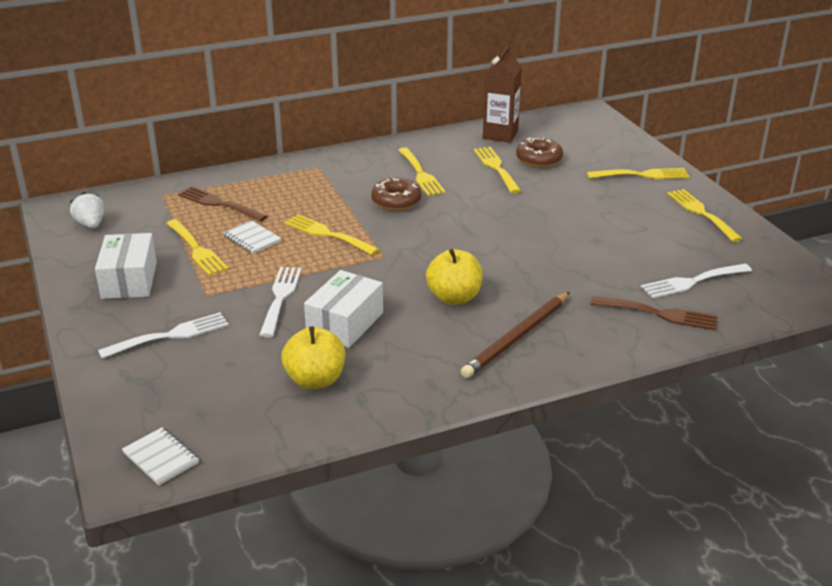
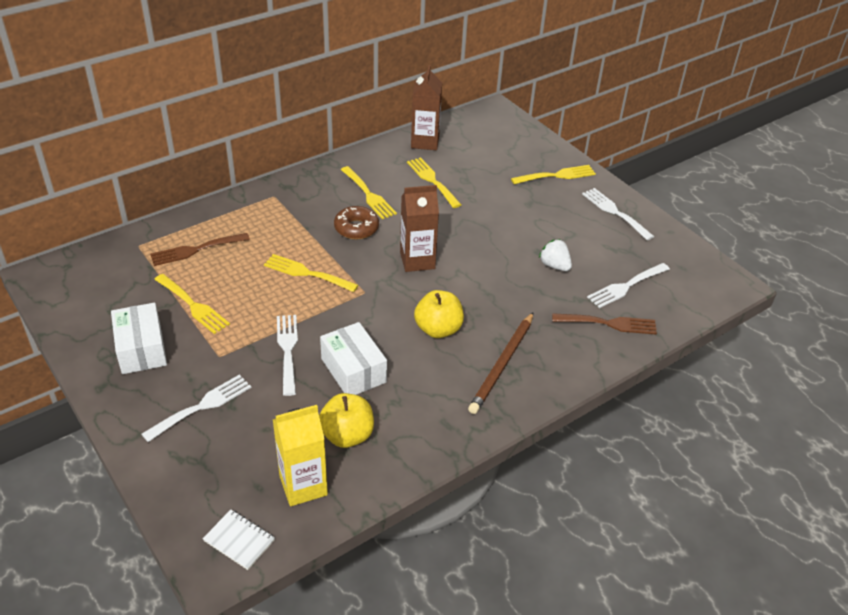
camera: 15 degrees left, 10 degrees up
(91, 224) = (81, 288): white strawberry -> white strawberry (554, 265)
(219, 204) = (196, 250): brown fork -> brown fork turned 45 degrees counterclockwise
(249, 418) = (303, 485): none -> yellow carton
(252, 239) = (240, 287): white notebook -> none
(345, 323) = (353, 370): white box -> white box turned 45 degrees counterclockwise
(453, 235) = (417, 260): none -> brown carton
(539, 159) = (466, 167): brown donut -> none
(701, 213) = (614, 212): yellow fork -> white fork

